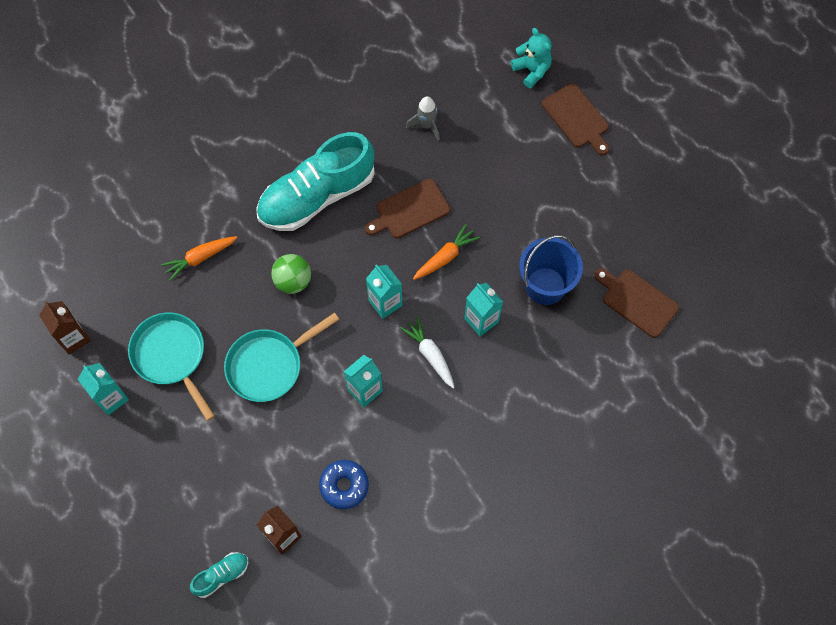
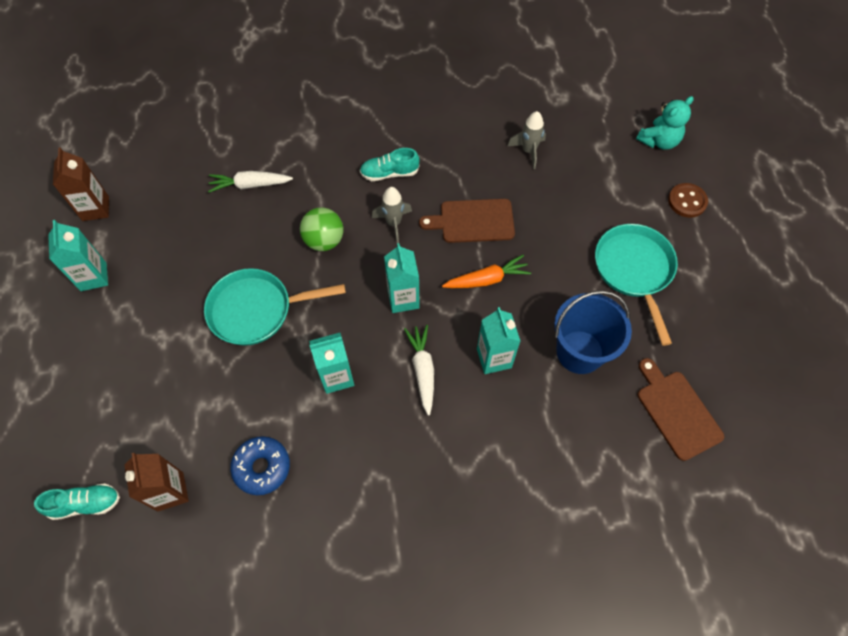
camera: 25 degrees right, 5 degrees down
(171, 356) = (171, 262): turquoise pan -> turquoise pan (634, 270)
(200, 258) = (250, 185): orange carrot -> white carrot
(317, 196) = (389, 173): turquoise shoe -> turquoise shoe, size x0.43
(344, 240) = (393, 223): none -> grey rocket
(532, 70) = (659, 141): turquoise teddy bear -> turquoise teddy bear turned 60 degrees clockwise
(577, 118) = (687, 201): brown cutting board -> brown button

